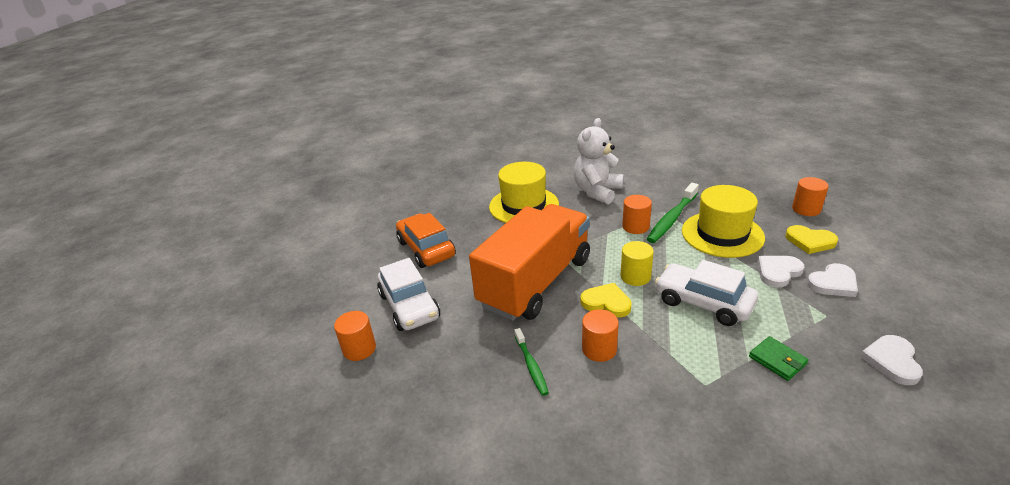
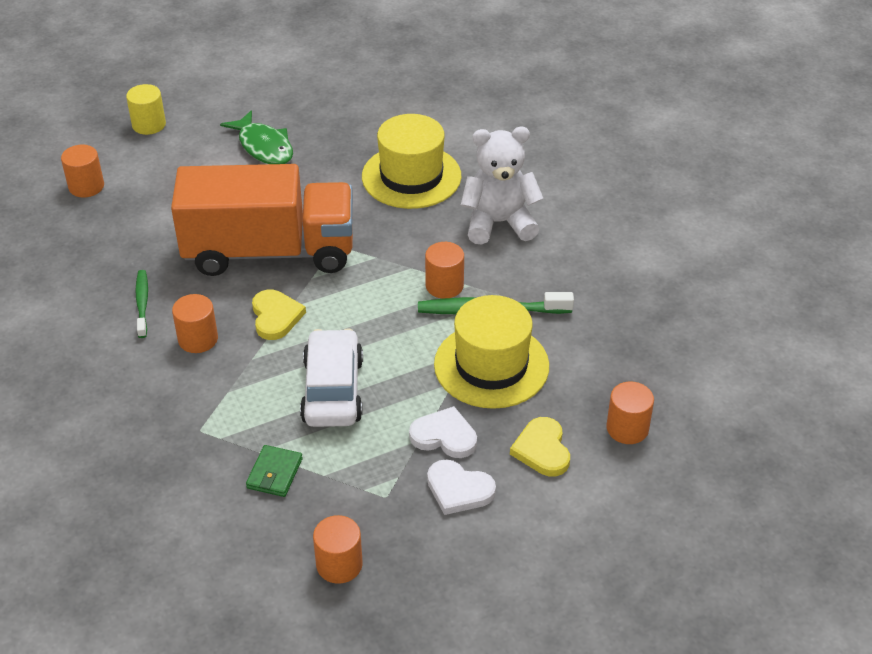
camera: 50 degrees right, 10 degrees up
(409, 306) = (165, 185): white car -> none
(426, 249) = (264, 147): orange car -> green fish
(531, 365) = (142, 303): green toothbrush -> green toothbrush turned 135 degrees clockwise
(635, 276) = (340, 321): yellow cylinder -> yellow cylinder (149, 125)
(892, 361) = (339, 564): white heart -> orange cylinder

